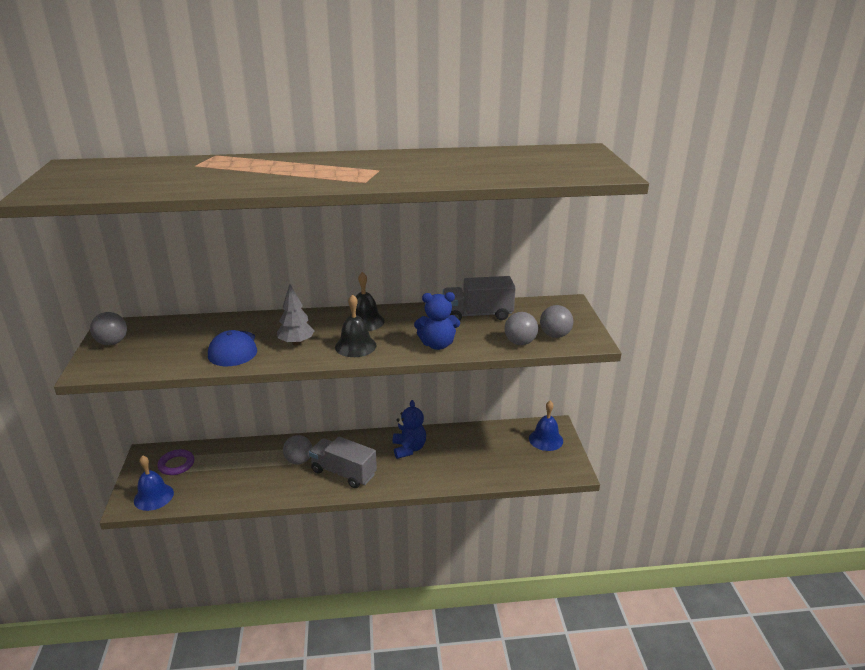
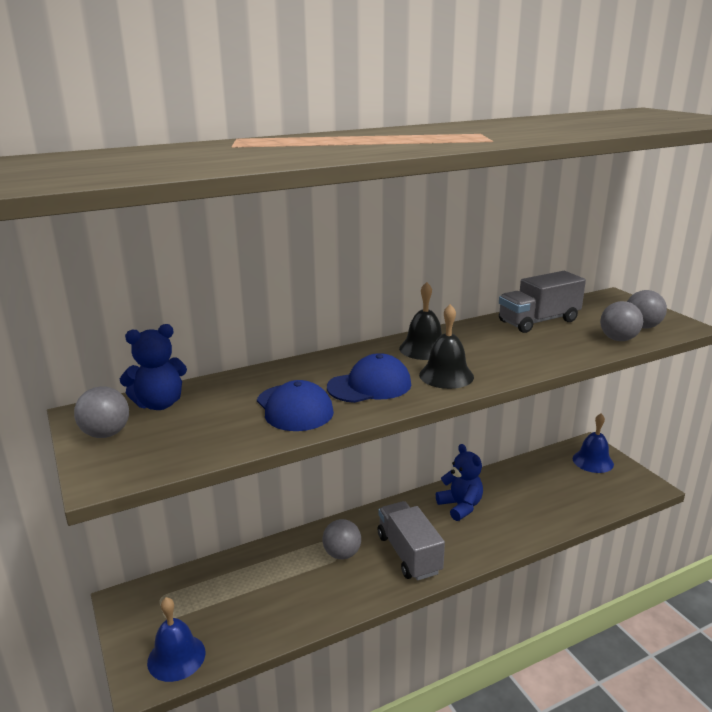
camera: 20 degrees left, 5 degrees down
(176, 464) = (179, 603): purple ring -> none
(296, 343) = (369, 385): grey tree -> blue cap
(343, 473) = (409, 554): grey truck -> grey truck turned 60 degrees clockwise
(437, 345) = (536, 357): blue teddy bear -> blue teddy bear (159, 404)

